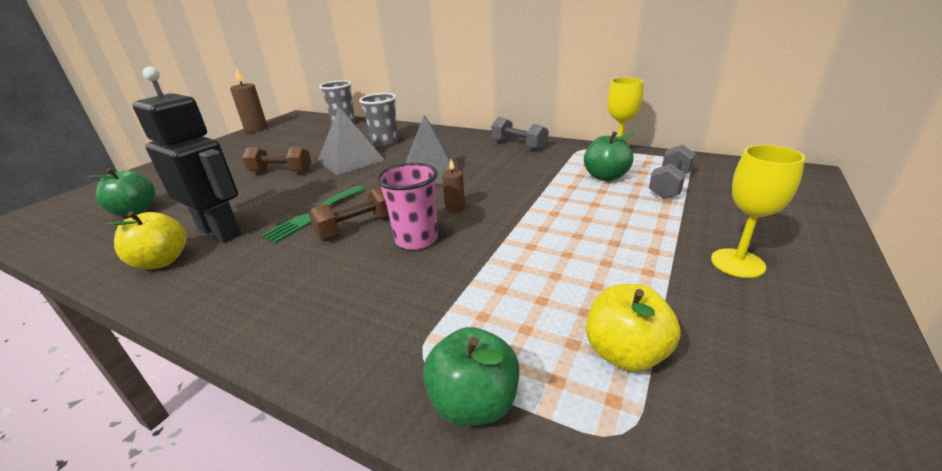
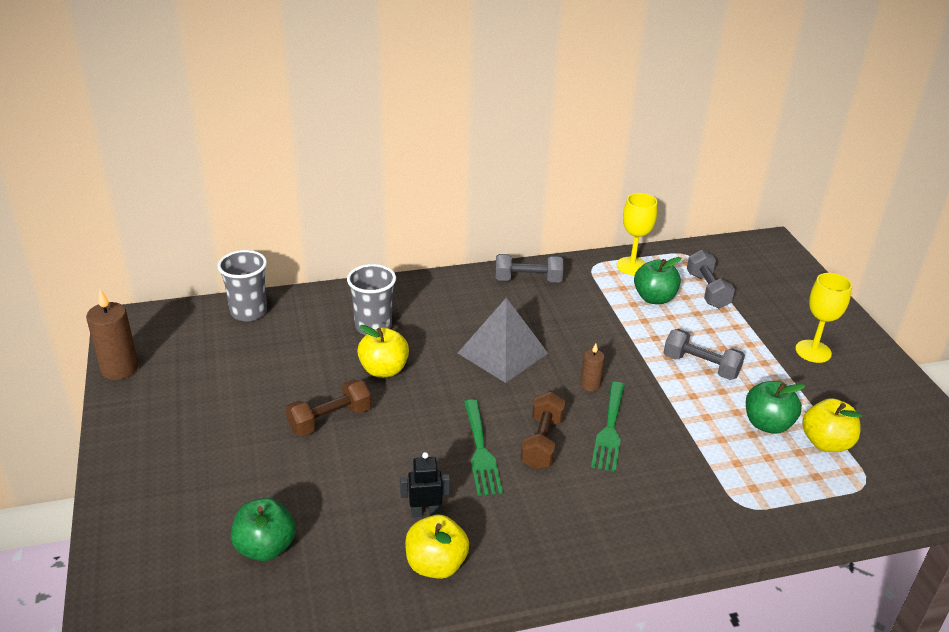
camera: 45 degrees left, 5 degrees up
(220, 231) = (425, 512): black robot -> black robot, size x0.46
(350, 160) = (384, 370): grey pyramid -> yellow apple
(416, 239) = (609, 430): pink cup -> green fork
(474, 403) = (798, 510): green apple -> green apple (767, 424)
(575, 229) = (701, 366): none -> grey dumbbell

